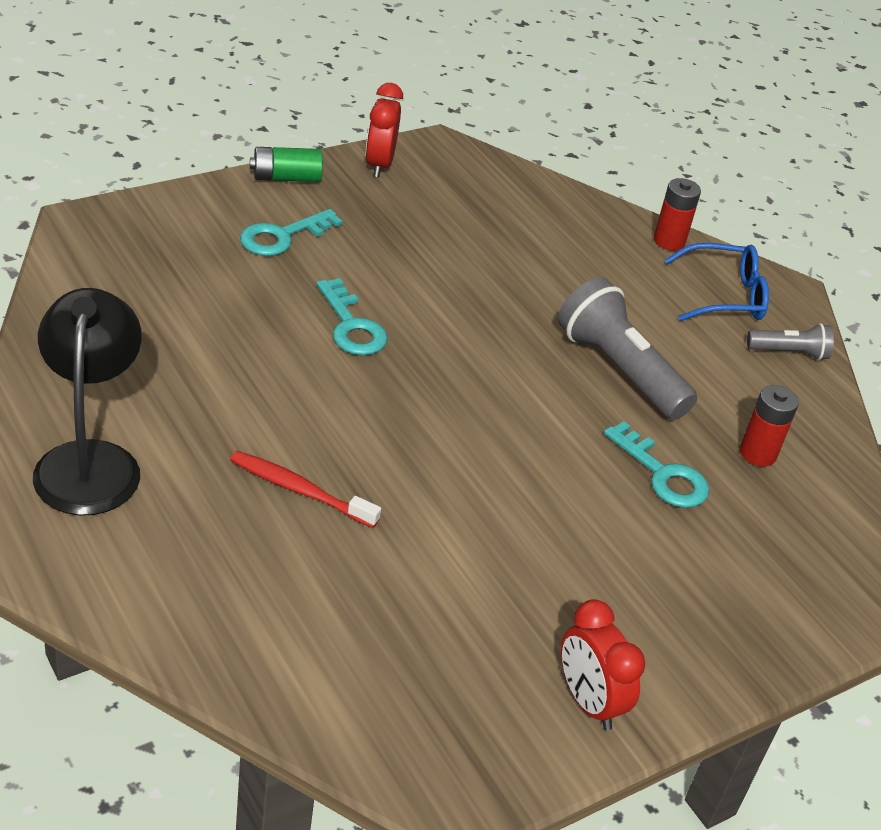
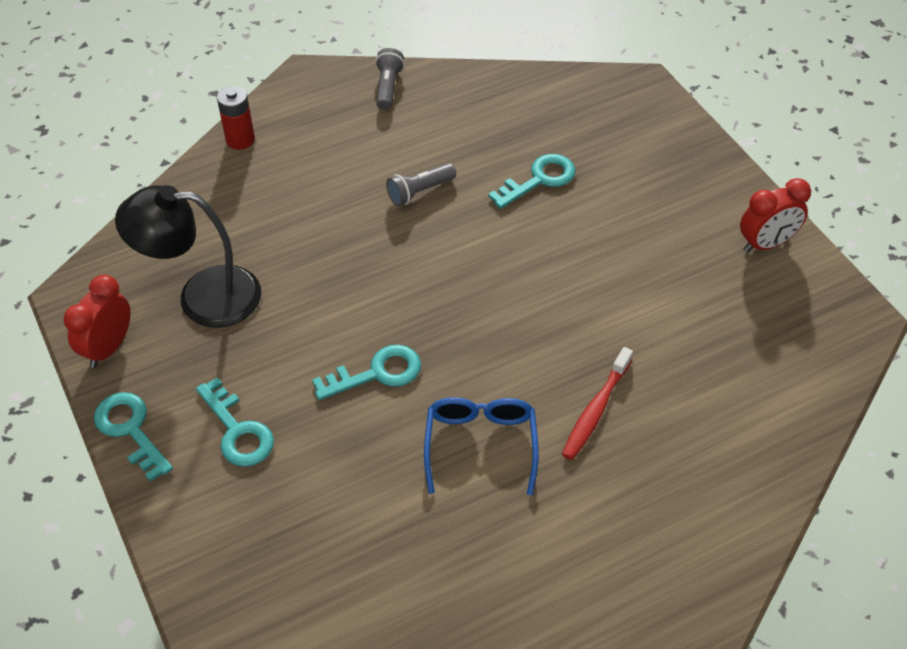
camera: 80 degrees left, 10 degrees up
(90, 461) = (586, 571): black lamp -> black lamp (202, 296)
(286, 178) = (130, 430): green battery -> turquoise key
(379, 164) = (108, 348): red clock -> red clock turned 105 degrees clockwise
(619, 369) = (419, 192): grey flashlight -> grey flashlight, size x0.53
(723, 295) = (317, 115): blue glasses -> blue glasses (480, 445)
(757, 453) = (508, 123): red battery -> none

